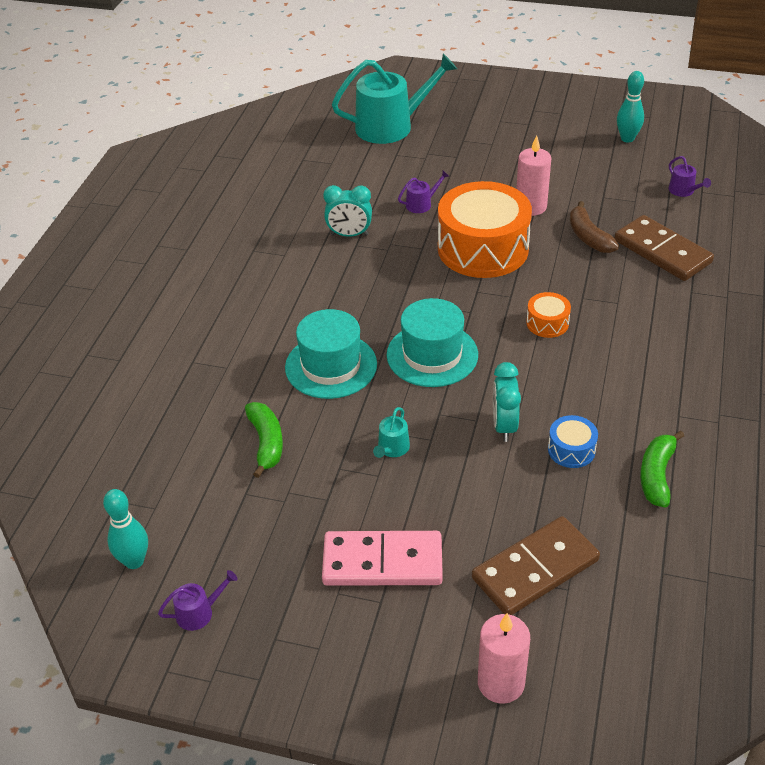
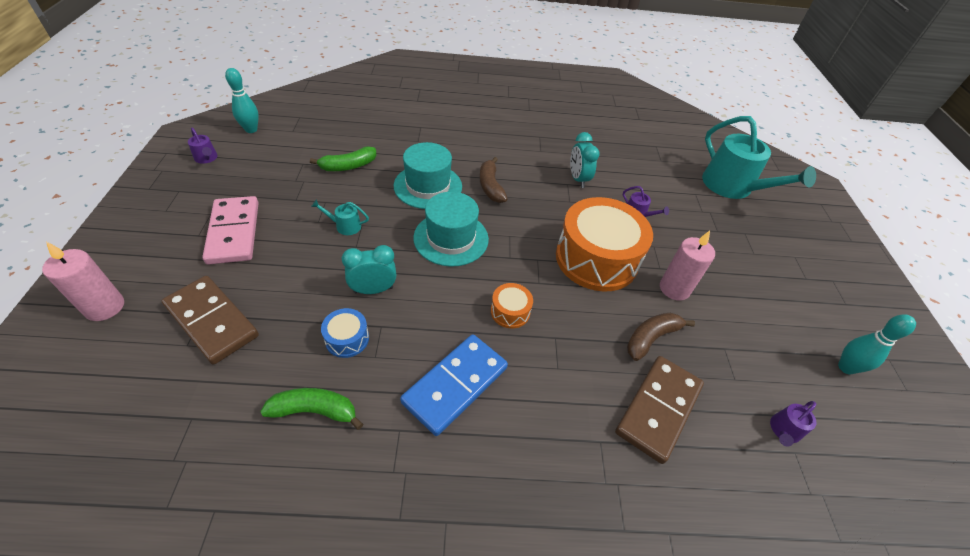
camera: 70 degrees right, 5 degrees up
(345, 309) = (490, 186): none -> brown banana
(632, 373) = (455, 385): none -> blue domino

